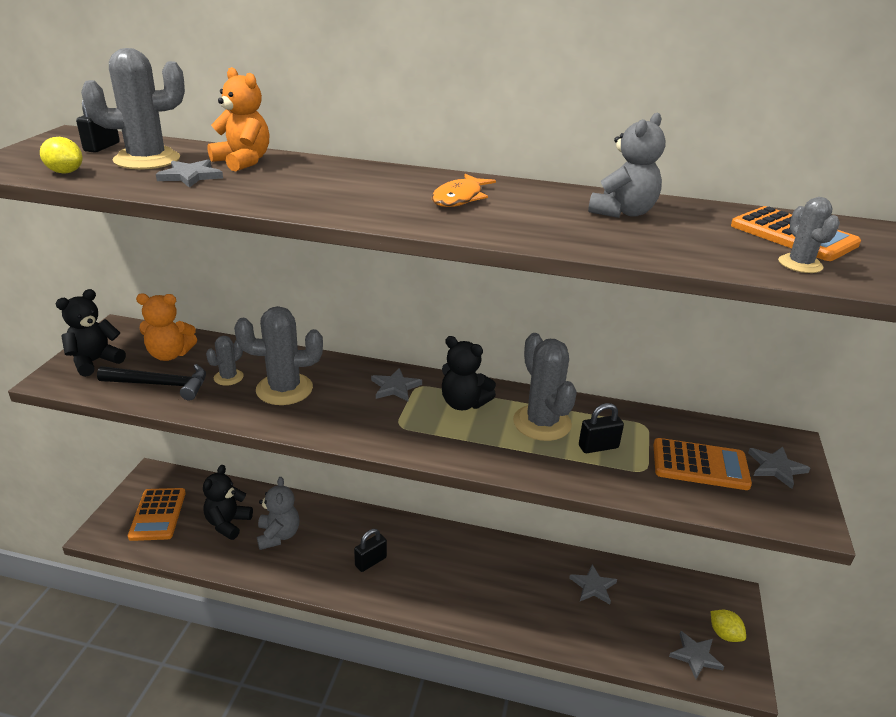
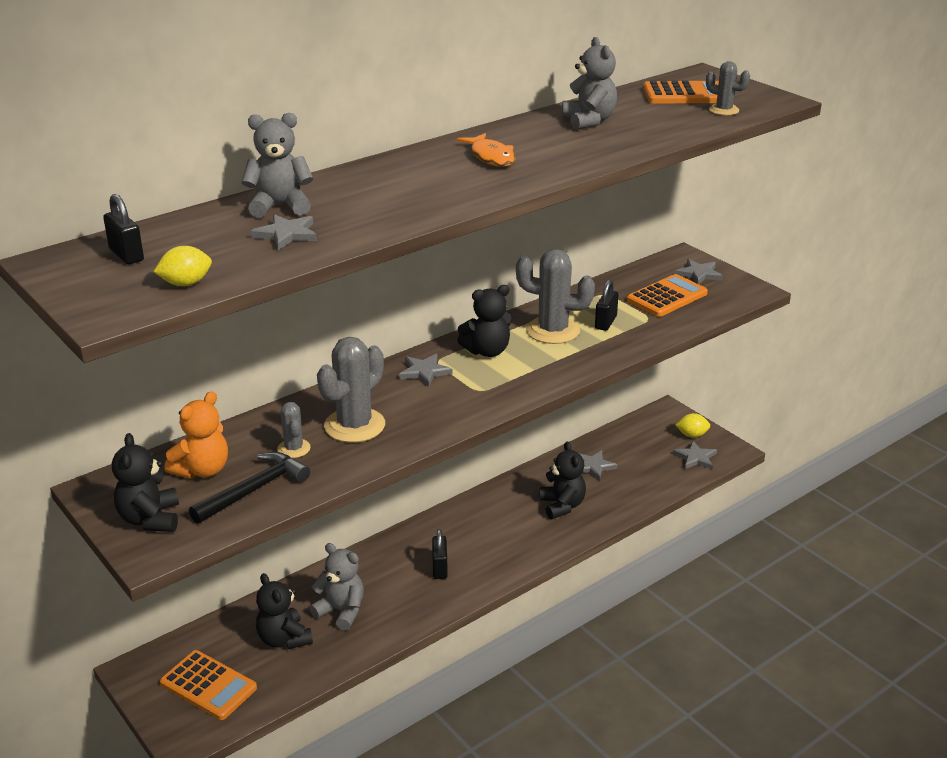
camera: 50 degrees left, 0 degrees up
(147, 160) = (206, 243): grey cactus -> none
(243, 162) = (280, 206): orange teddy bear -> grey teddy bear
(519, 594) = (562, 506): none -> black teddy bear

